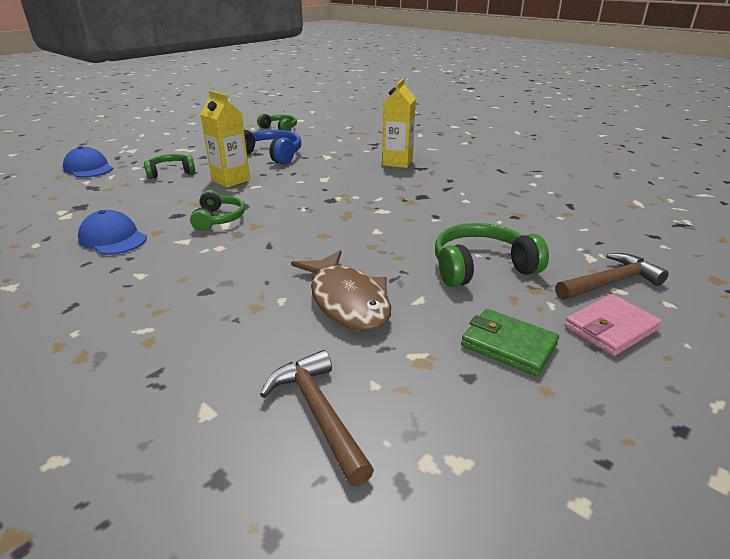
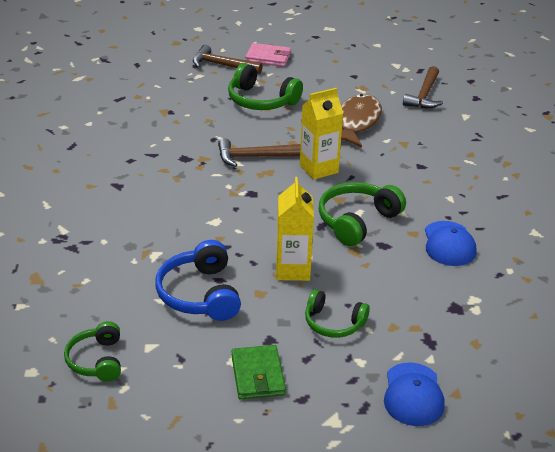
camera: 135 degrees left, 5 degrees up
(218, 219) = (357, 221): green headphones -> green headphones, size x1.53
(378, 219) = (253, 157): none -> brown hammer
(397, 162) = (118, 204): yellow carton -> yellow carton (319, 169)
(508, 345) = (319, 74): green wallet -> green wallet (257, 375)

